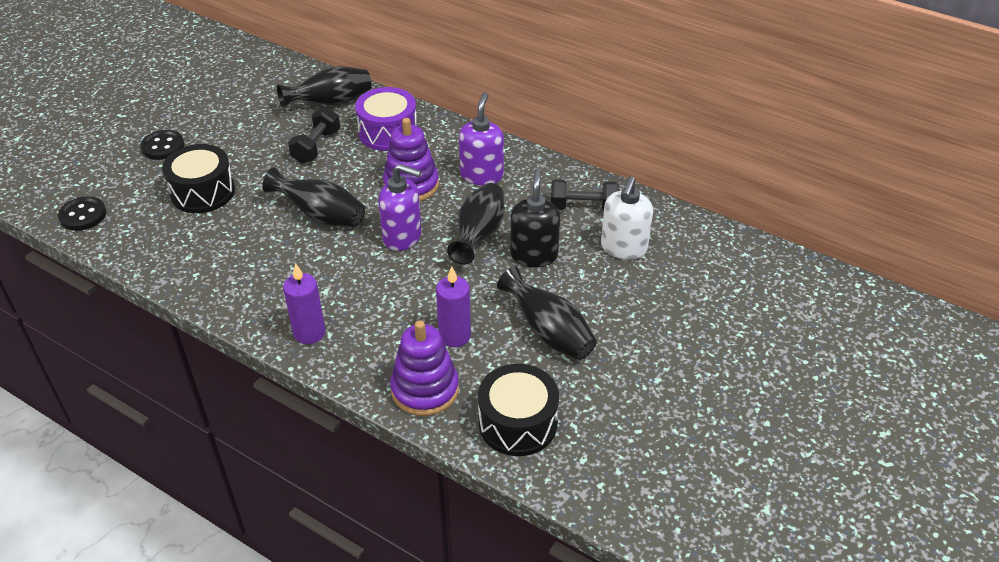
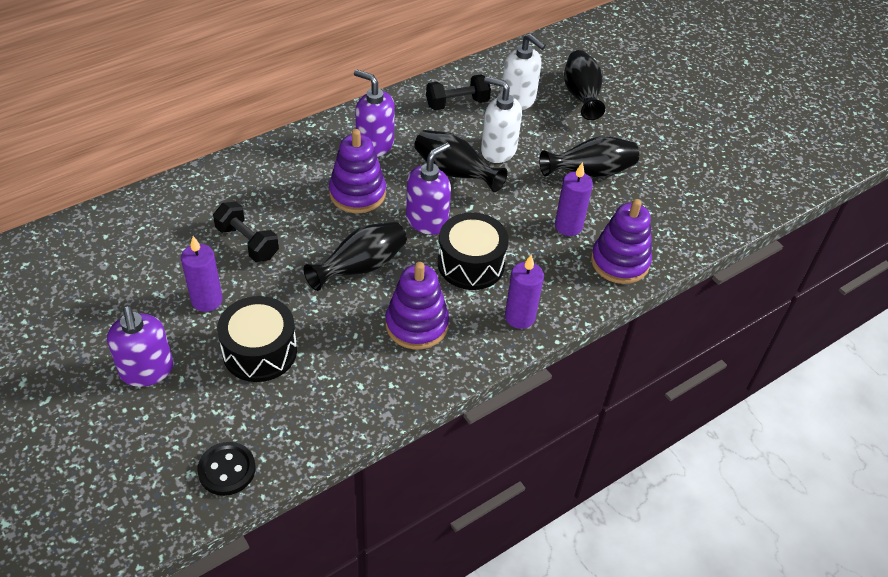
camera: 70 degrees left, 5 degrees up
(163, 146) = (147, 370): black button -> purple soap dispenser
(244, 149) = (207, 300): none -> purple candle
(269, 269) = (416, 324): none -> purple stacking toy
(331, 103) = (179, 211): black vase -> black vase (581, 96)
(388, 132) = (264, 185): purple drum -> none
(517, 423) = (675, 221): black drum -> black drum (471, 264)
(534, 255) = (498, 150): black soap dispenser -> white soap dispenser
(583, 208) = (457, 103): black dumbbell -> black dumbbell turned 45 degrees clockwise

